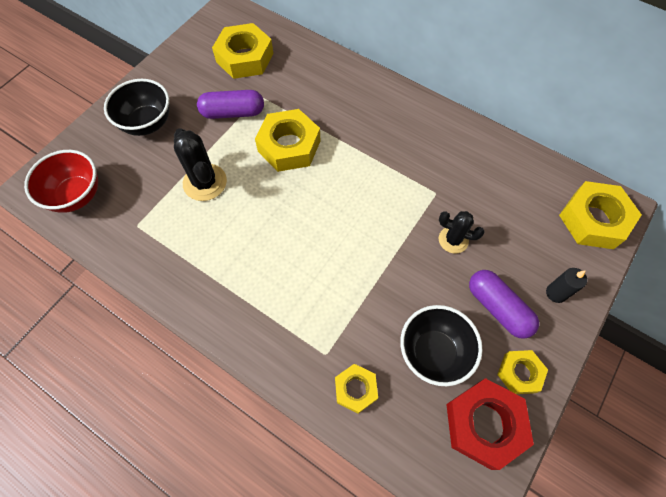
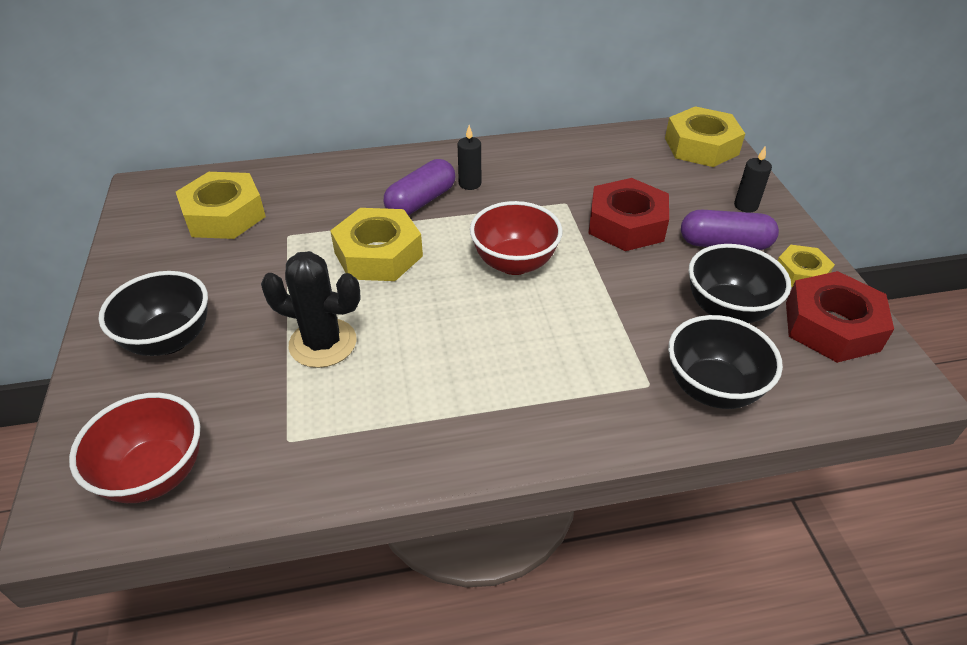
camera: 45 degrees left, 20 degrees down
(233, 112) = (273, 266): purple capsule -> purple capsule (421, 201)
(352, 212) = (514, 263): none -> red bowl
(355, 389) = (712, 388): yellow nut -> black bowl
(395, 132) = (470, 184): none -> black candle
(453, 240) = (626, 224): black cactus -> red nut

